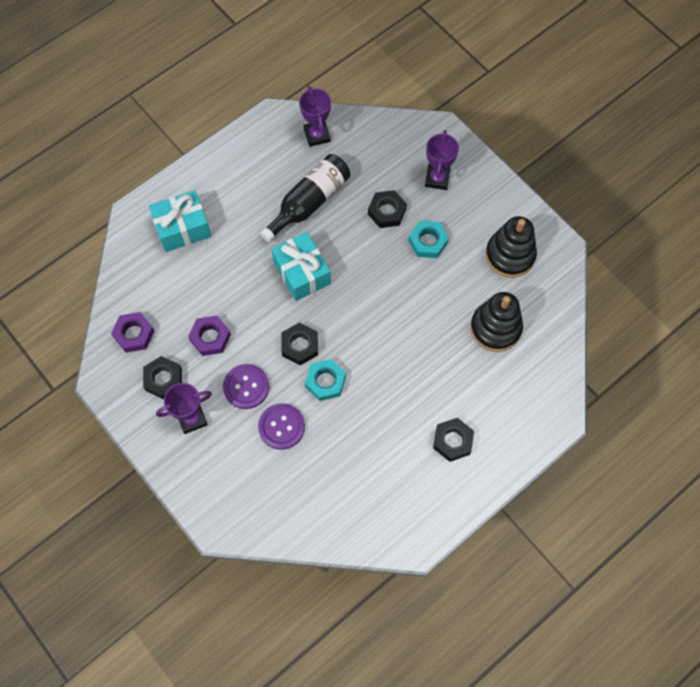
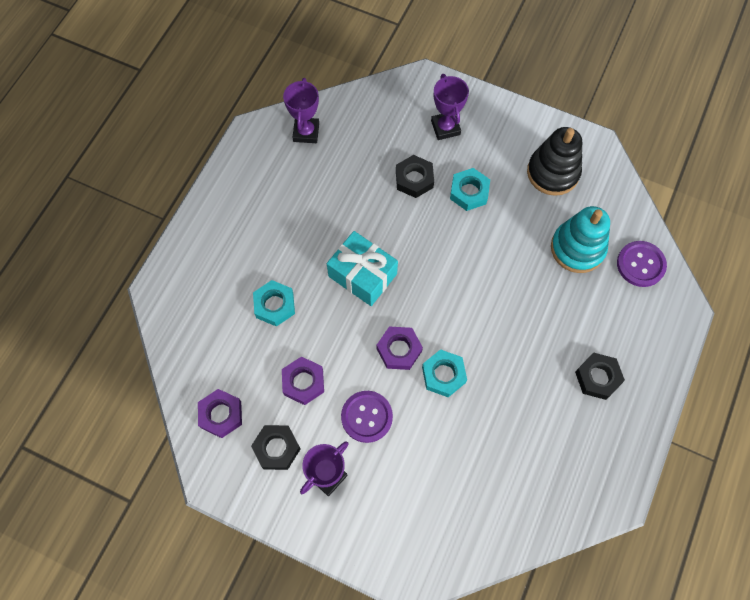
camera: 25 degrees left, 0 degrees up
(182, 228) = (216, 281): turquoise gift -> none
(219, 267) = (274, 305): none -> turquoise nut
(281, 427) = (424, 441): purple button -> purple button (640, 264)
(300, 346) = (399, 350): black nut -> purple nut
(309, 202) = (333, 202): black bottle -> none
(317, 135) = (306, 132): purple trophy -> purple trophy turned 45 degrees clockwise
(495, 328) = (577, 248): black stacking toy -> turquoise stacking toy

